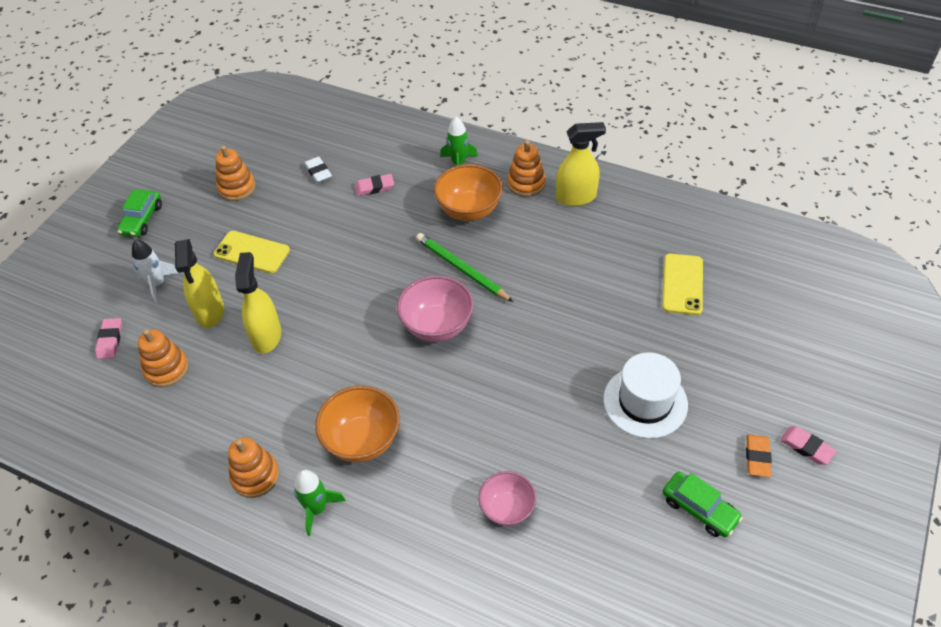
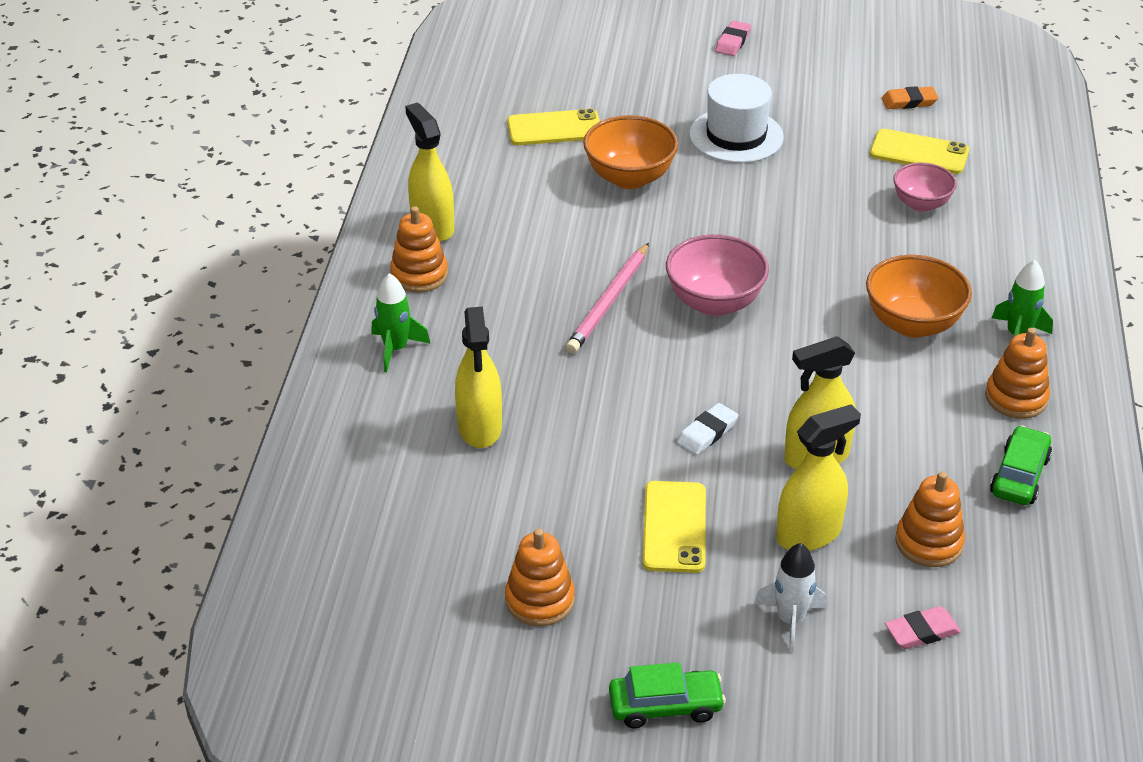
camera: 110 degrees left, 10 degrees down
(318, 172) = (465, 505): white eraser -> white eraser (707, 433)
(374, 187) = (480, 427): pink eraser -> yellow spray bottle
(461, 269) = (609, 302): green pencil -> pink pencil
(469, 210) = (494, 318): orange bowl -> orange bowl (629, 178)
(584, 539) = (919, 152): none -> yellow phone
(699, 509) = (840, 93): green car -> green car (1019, 476)
(757, 457) = (761, 66): orange eraser -> orange eraser (909, 101)

